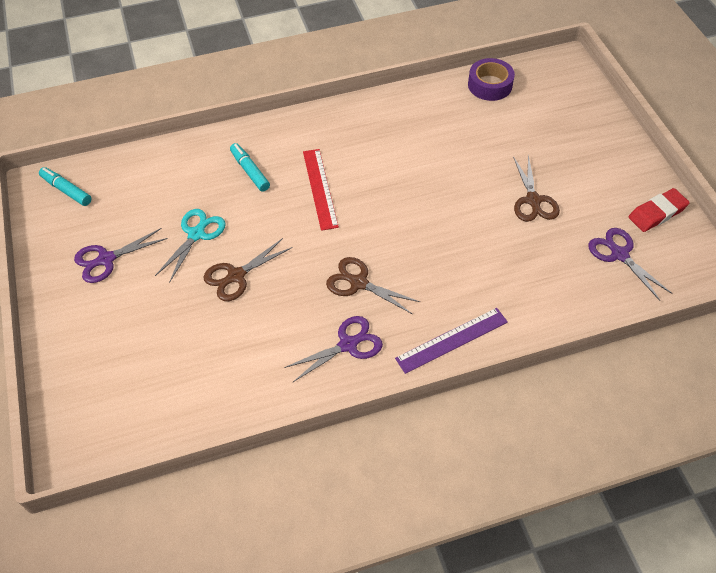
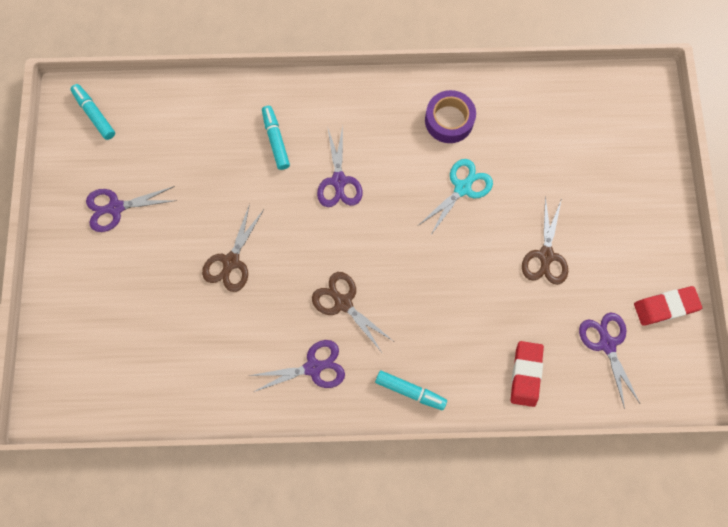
camera: 15 degrees right, 20 degrees up
(196, 234) = (205, 202): turquoise scissors -> turquoise scissors (462, 188)
(236, 276) = (231, 261): brown scissors -> brown scissors turned 45 degrees counterclockwise
(320, 188) = (339, 181): red ruler -> purple scissors
(452, 340) = (410, 391): purple ruler -> turquoise marker
(490, 85) = (555, 95): purple tape -> purple tape (449, 120)
(556, 297) = (525, 374): none -> red eraser

